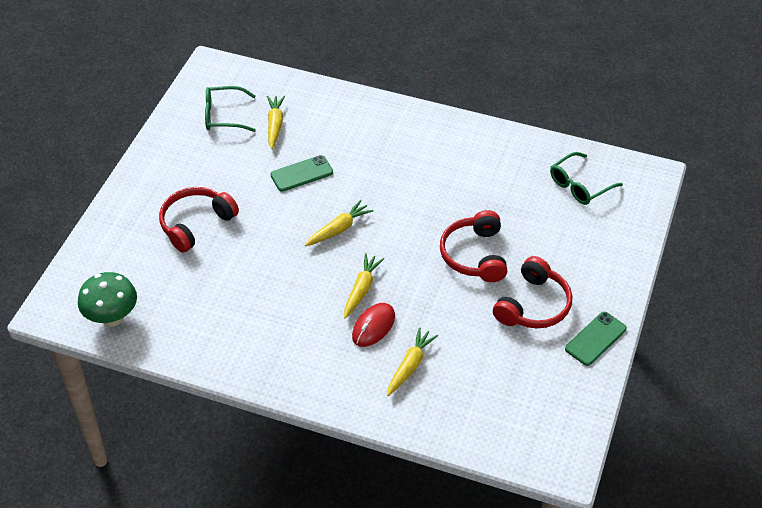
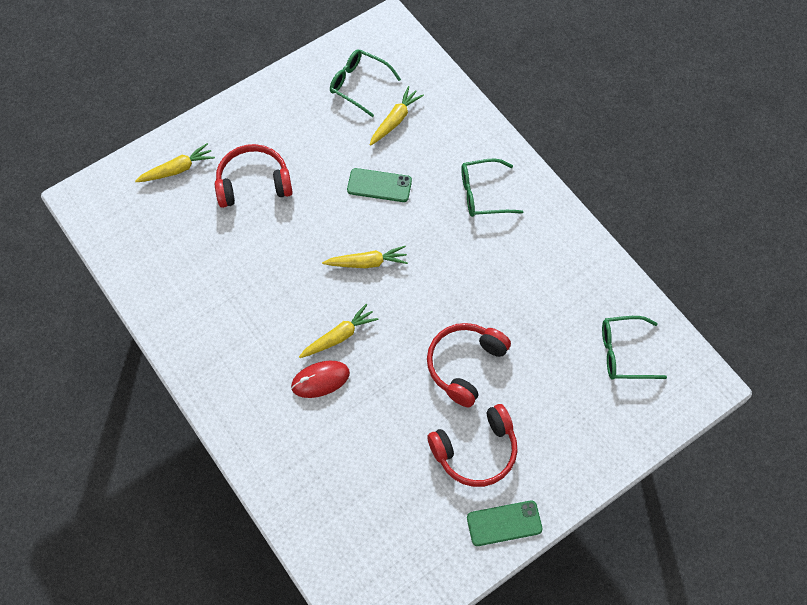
camera: 35 degrees right, 15 degrees up
(112, 318) = (122, 235): green mushroom -> none
(387, 139) = (483, 194): none -> green glasses
(410, 366) = (320, 439): yellow carrot -> yellow carrot (177, 169)

